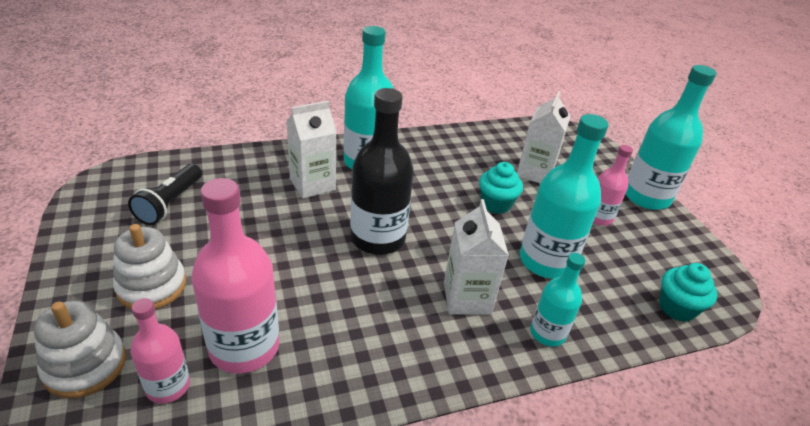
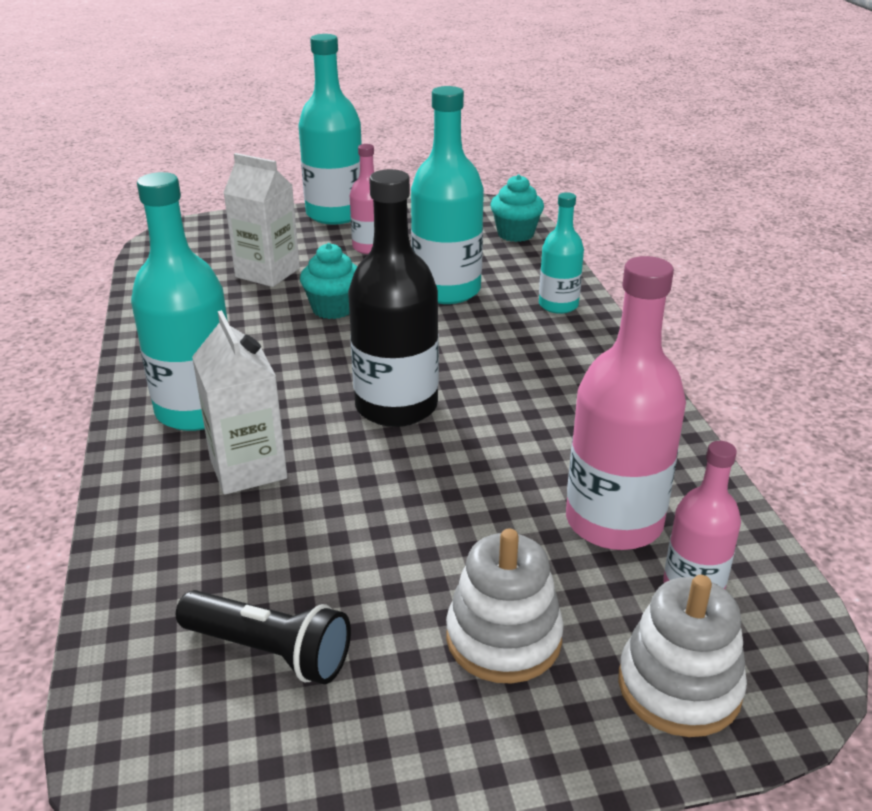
camera: 80 degrees left, 5 degrees down
(467, 298) = (510, 347): white carton -> none

